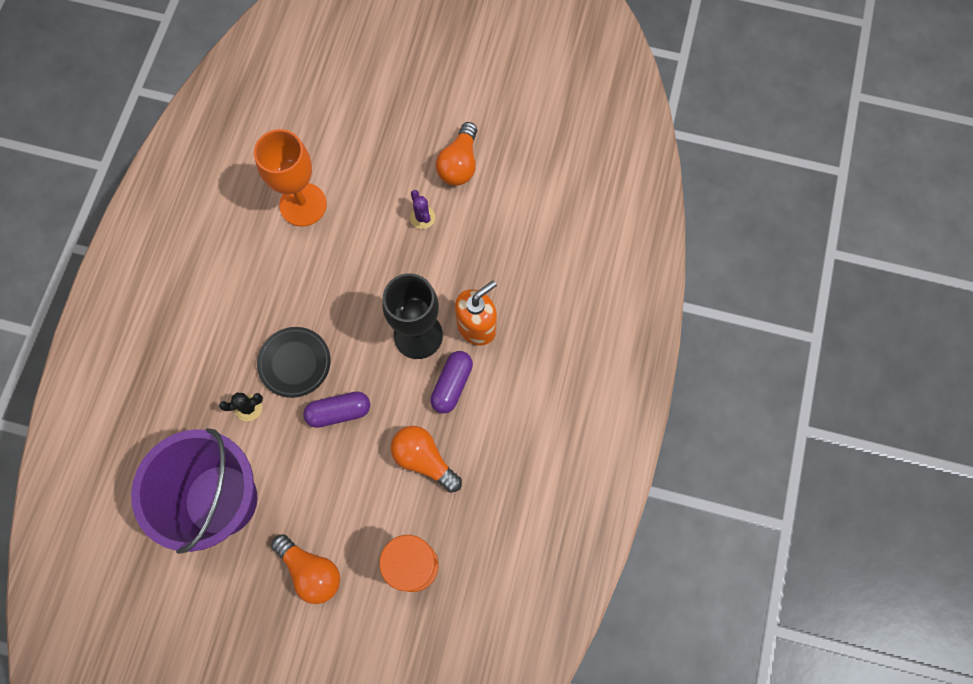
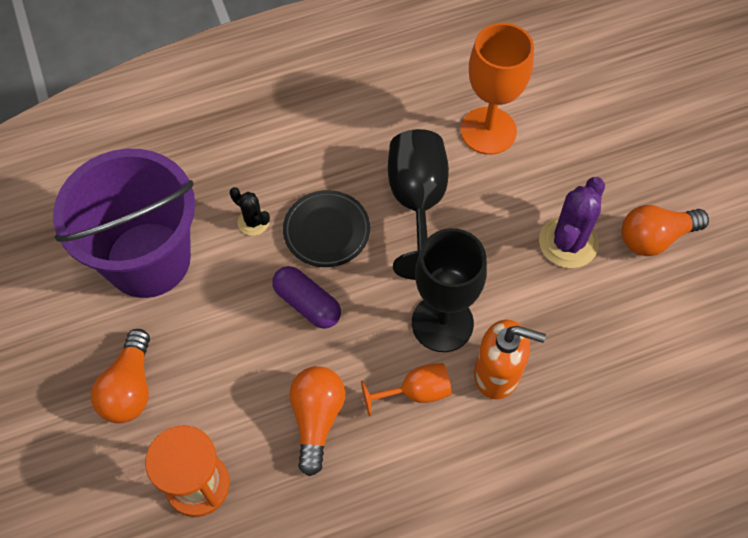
camera: 55 degrees right, 10 degrees down
(321, 289) = (418, 203): none -> black goblet
(422, 217) = (568, 242): purple cactus -> purple cactus, size x1.84
(452, 385) = (416, 392): purple capsule -> orange goblet

